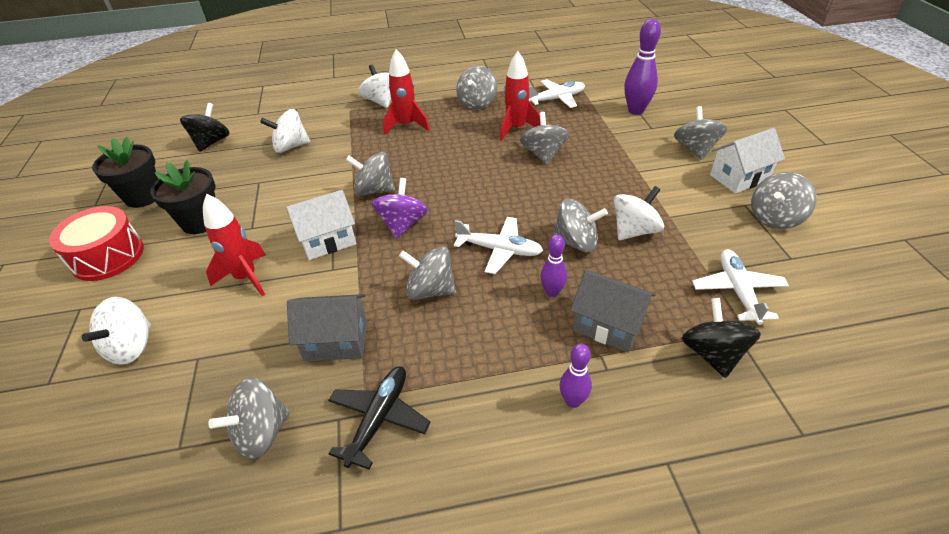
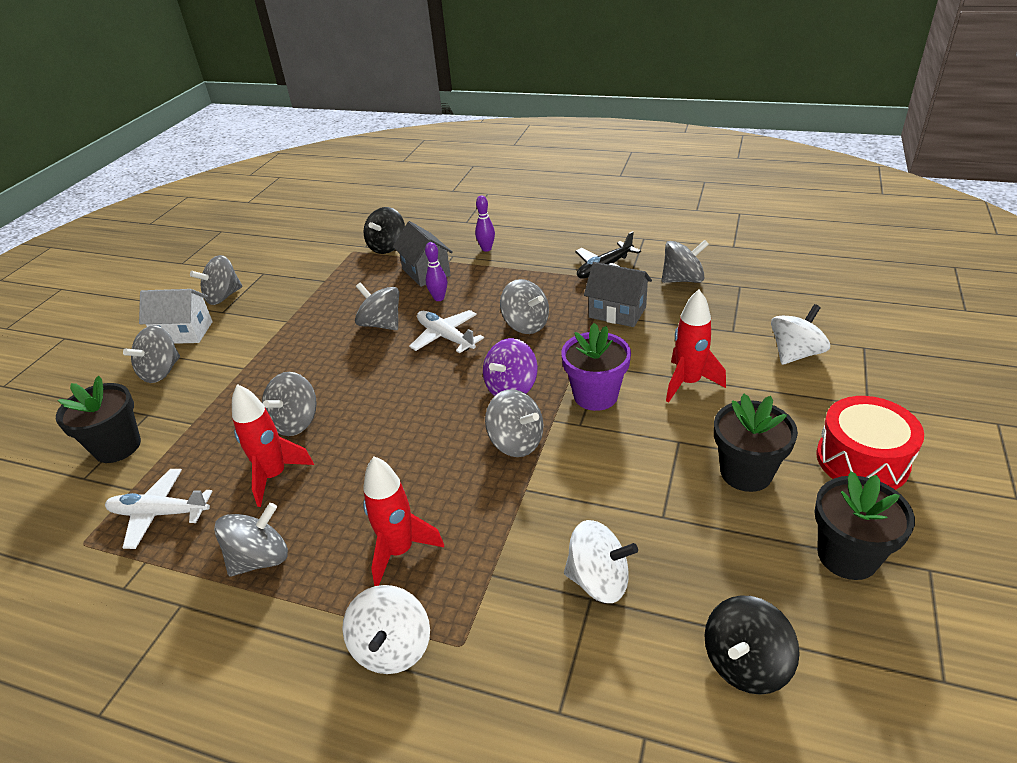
camera: 150 degrees left, 5 degrees down
(327, 241) = (595, 395): white house -> purple flower pot
(634, 231) = (328, 319): white spinning top -> none
(636, 111) = (117, 447): purple bowling pin -> black flower pot
(737, 291) = (325, 267): white plane -> none
(775, 218) = (223, 296): grey spinning top -> grey spinning top turned 150 degrees clockwise

